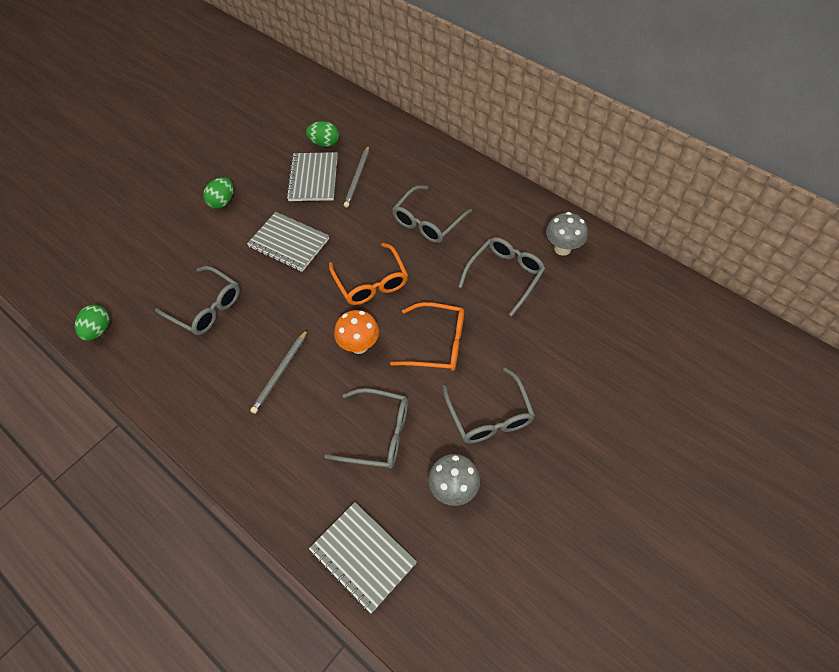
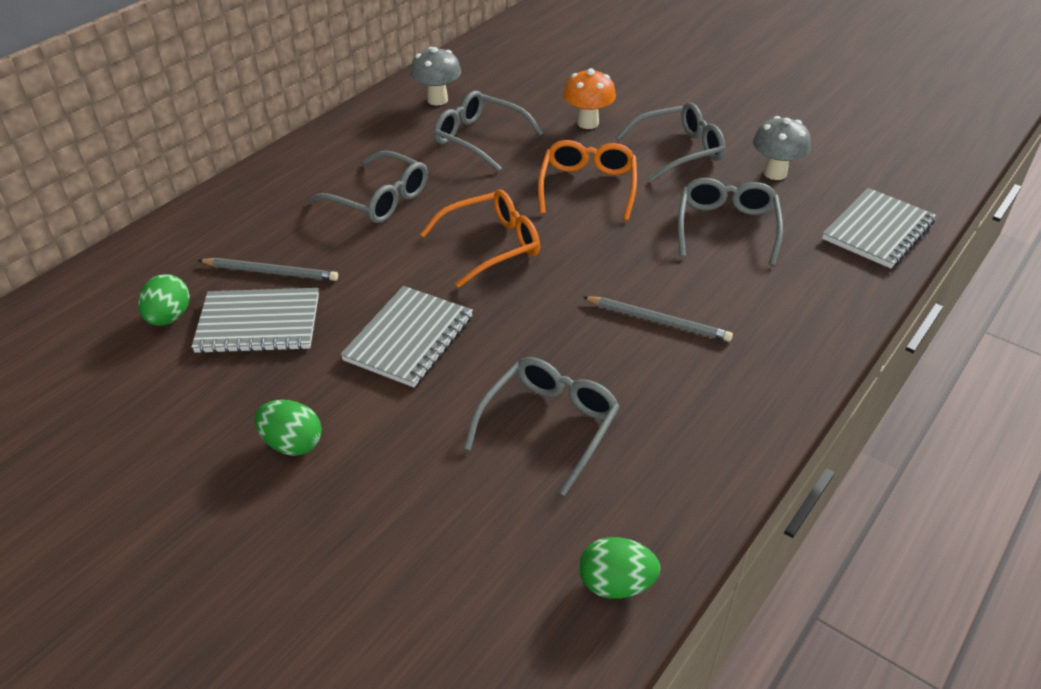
camera: 95 degrees left, 15 degrees down
(359, 345) = (601, 250): orange mushroom -> orange mushroom (587, 123)

